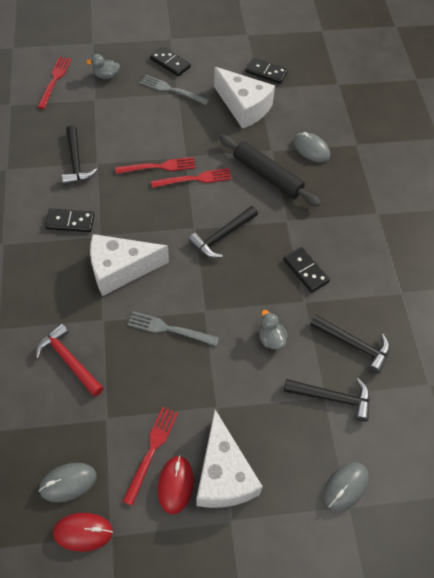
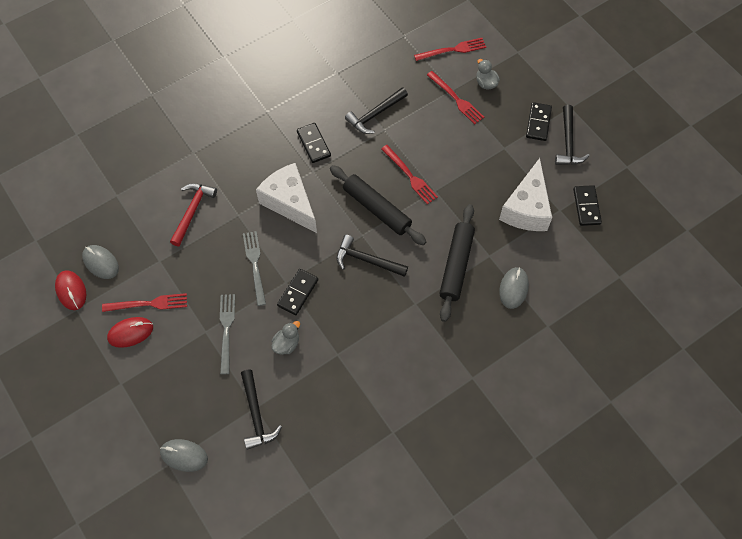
camera: 65 degrees right, 5 degrees up
(171, 90) = (505, 141): grey fork -> grey fork (226, 330)
(175, 205) = (377, 209): none -> black rolling pin
(195, 179) = (414, 210): red fork -> red fork (456, 99)
(223, 475) = (153, 362): white cheese -> none
(305, 271) = (370, 342): black domino -> black domino (298, 293)
(353, 344) = (316, 412): black hammer -> black hammer (568, 142)

